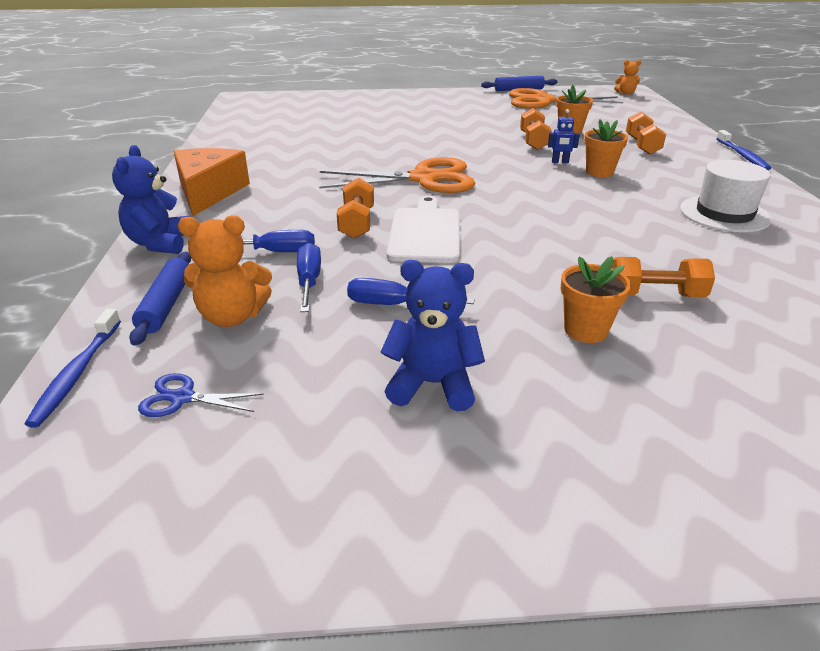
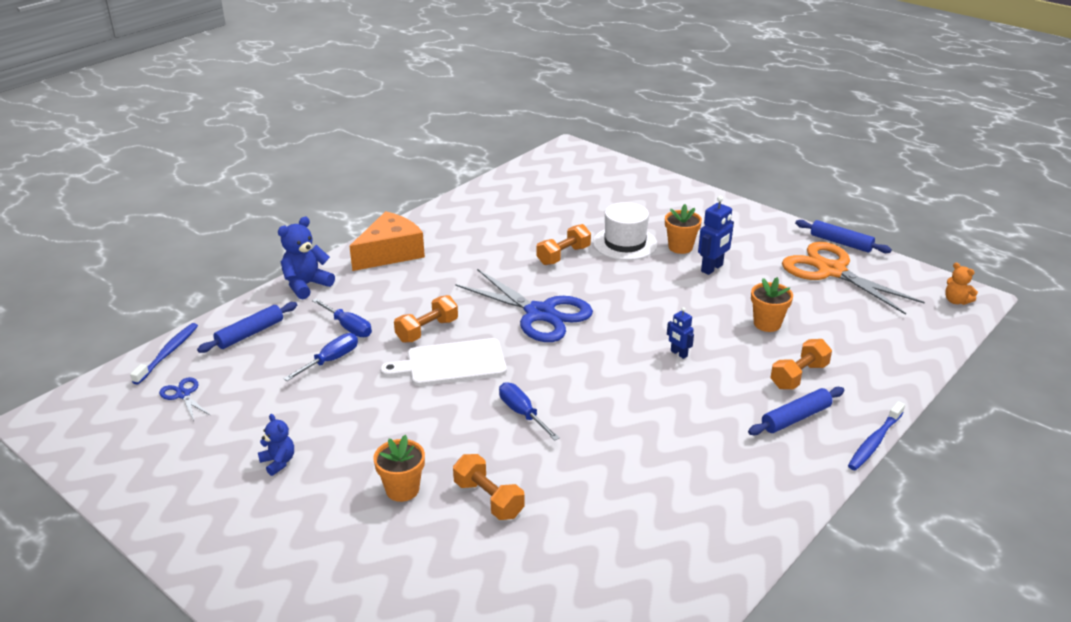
camera: 45 degrees right, 0 degrees up
(77, 373) = (168, 353): blue toothbrush -> blue toothbrush turned 150 degrees clockwise
(232, 317) = (264, 361): orange teddy bear -> none
(394, 305) = (343, 405): blue screwdriver -> blue screwdriver (522, 413)
(424, 179) = (540, 314): orange scissors -> blue scissors
(425, 233) = (451, 363): white cutting board -> white cutting board turned 150 degrees counterclockwise
(432, 384) = (278, 462): blue teddy bear -> blue teddy bear, size x0.60
(479, 120) = (712, 268): none -> blue robot
(533, 141) = (707, 319): orange dumbbell -> orange dumbbell (563, 256)
(599, 172) = (688, 382): orange flower pot -> orange flower pot (680, 247)
(688, 162) = (795, 418): none -> blue rolling pin
(724, 214) = (693, 480): white hat -> white hat (625, 243)

